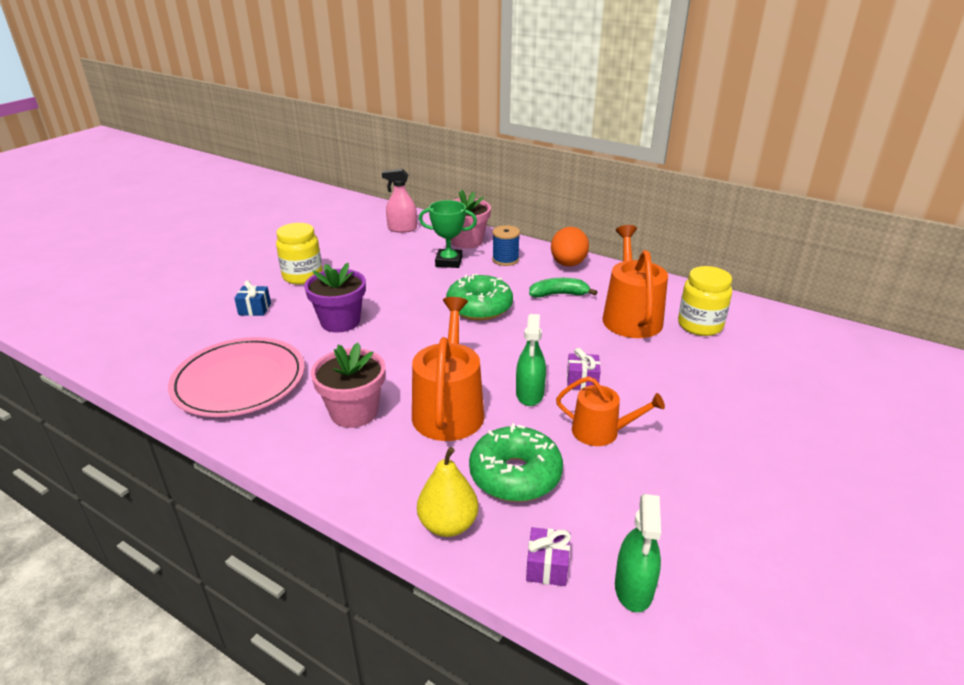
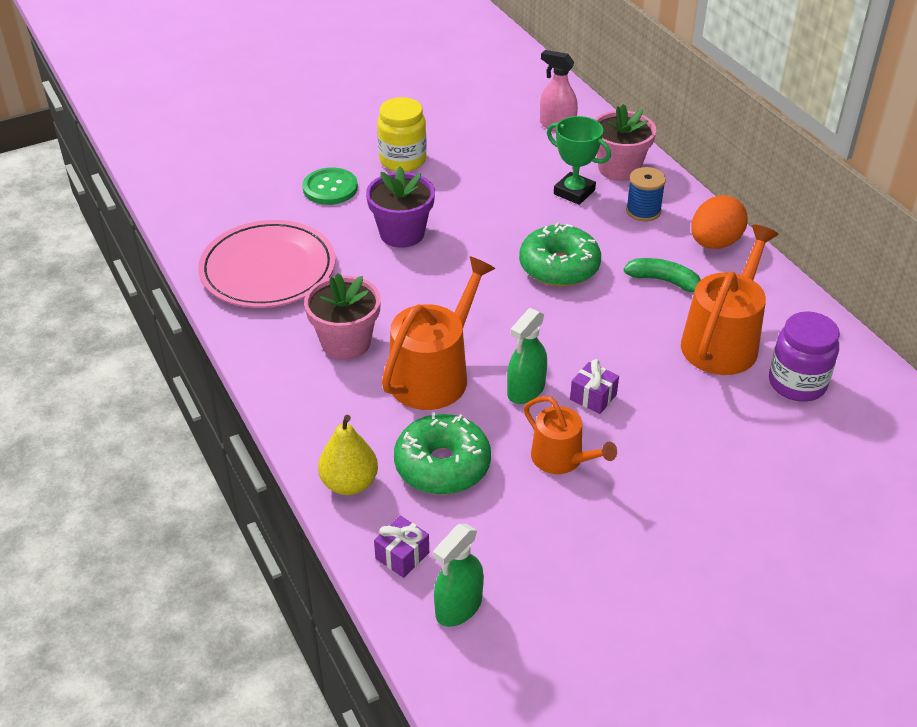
camera: 30 degrees right, 10 degrees up
(254, 309) = (330, 188): blue gift -> green button
(700, 325) = (797, 383): yellow jar -> purple jar

